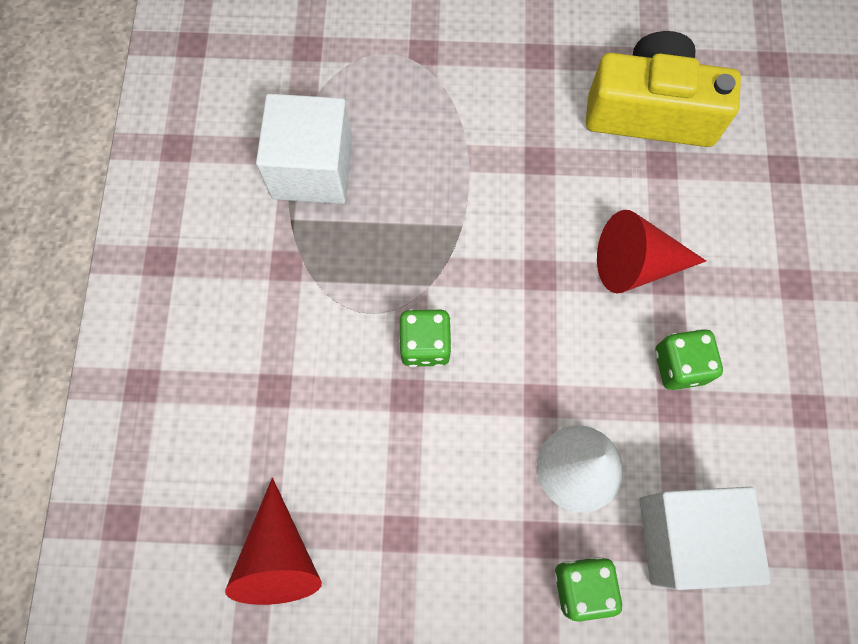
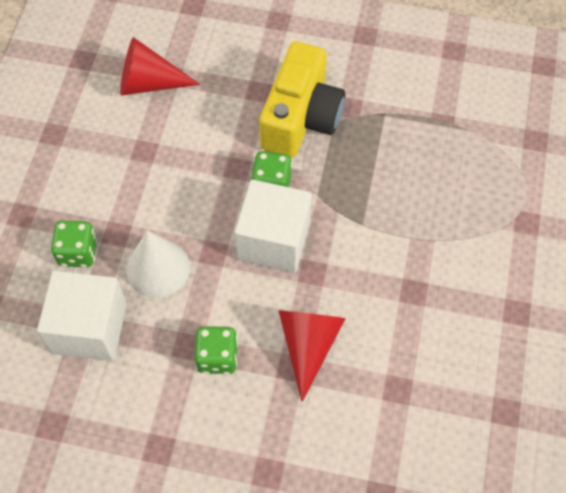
camera: 100 degrees right, 10 degrees down
(312, 168) = (425, 131): white cube -> white cube (273, 240)
(650, 111) = (451, 392): yellow camera -> yellow camera (301, 118)

